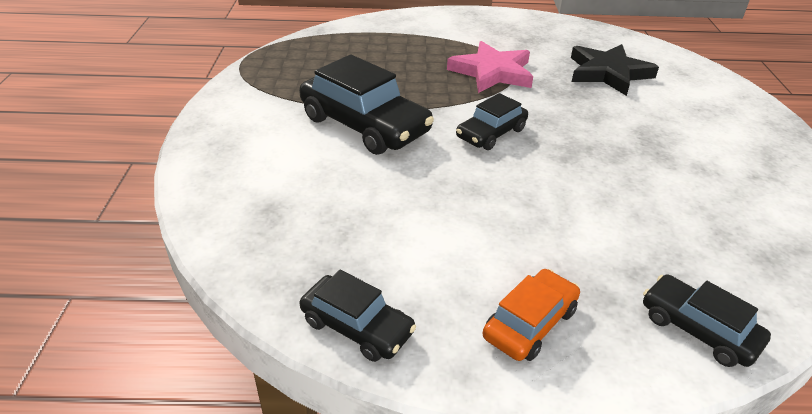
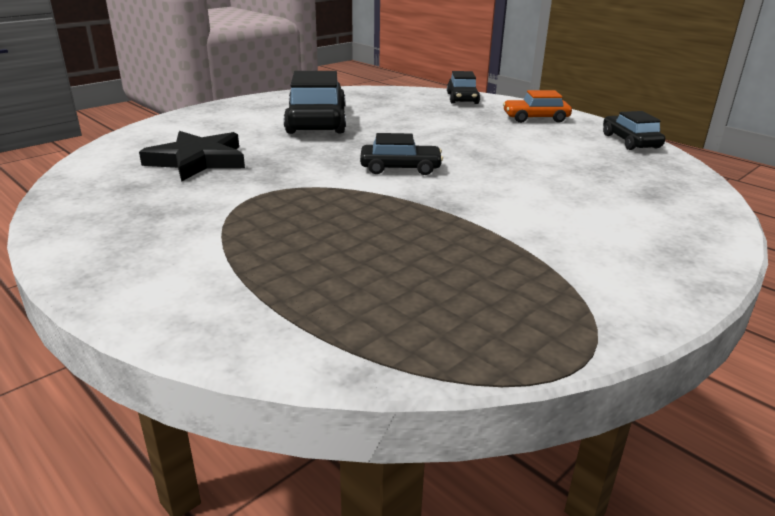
camera: 135 degrees left, 10 degrees down
(364, 125) = (499, 212): black car -> black car (316, 121)
(492, 72) = (284, 201): pink star -> none

